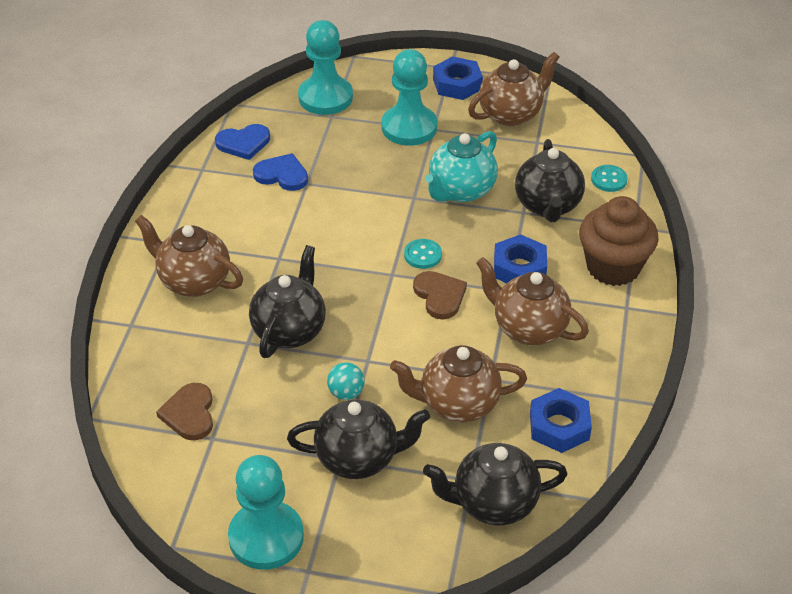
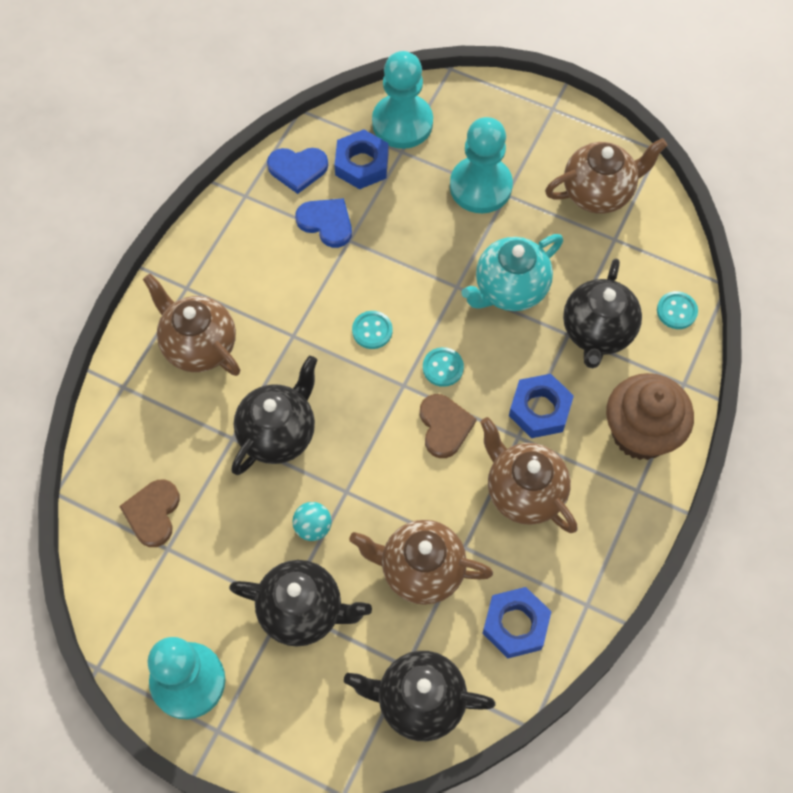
camera: 15 degrees right, 20 degrees up
(350, 241) = (372, 330): none -> turquoise button
(457, 84) = (552, 135): blue nut -> blue nut (362, 164)

